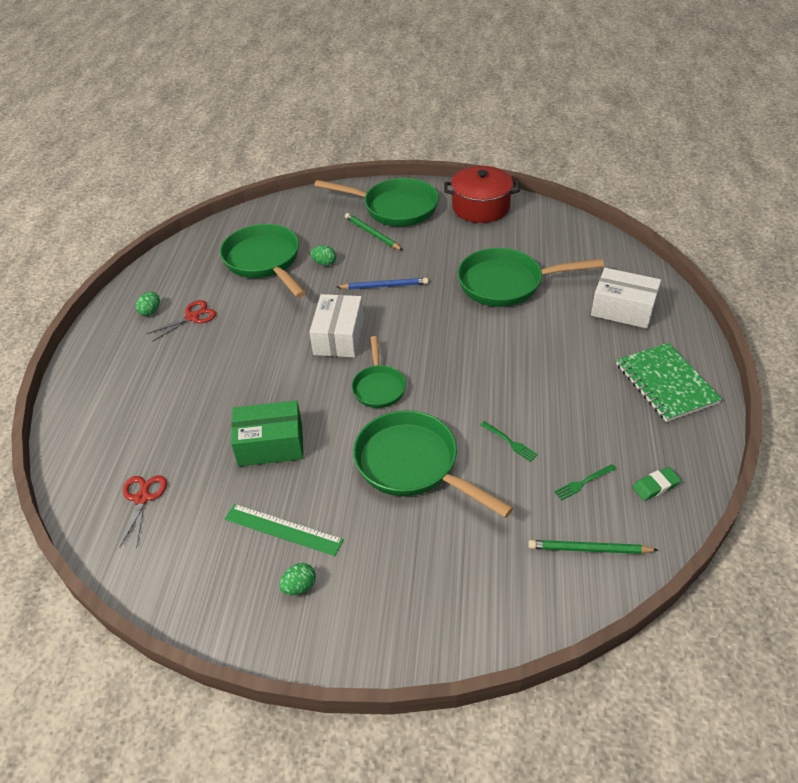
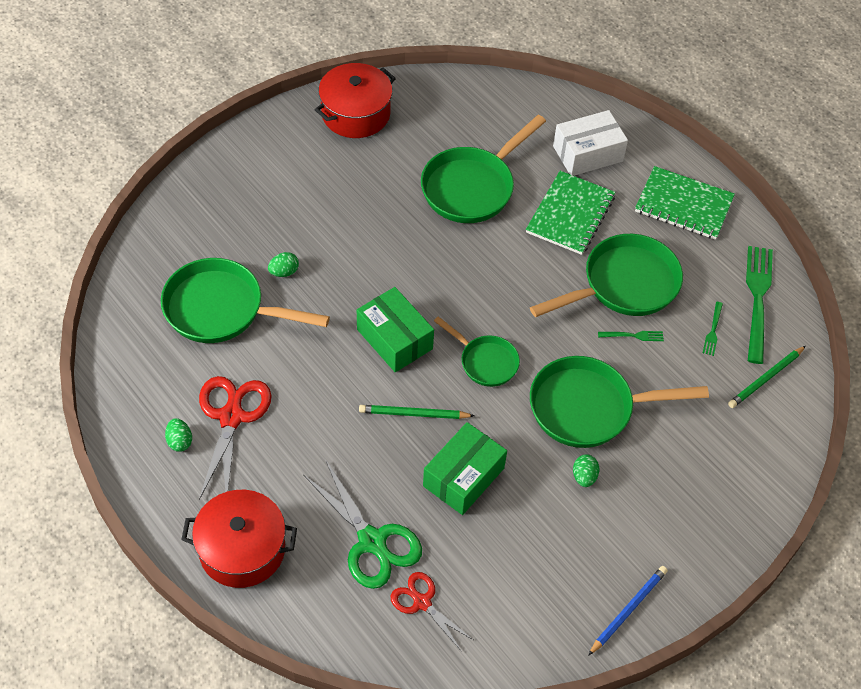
camera: 50 degrees left, 10 degrees up
(99, 388) = (242, 549): none -> red pot
(167, 439) = (372, 541): none -> green scissors
(192, 317) = (231, 417): red scissors -> red scissors, size x1.65
(283, 529) = (559, 532): green ruler -> none
(299, 586) = (622, 561): green egg -> green egg (584, 477)
(339, 337) = (394, 339): white box -> green box
(372, 234) = (289, 209): green pencil -> green pencil (414, 414)
(384, 286) = (370, 259): blue pencil -> blue pencil (628, 610)
(395, 208) = (274, 164): green pan -> green pan (623, 285)
(560, 338) = (570, 214): none -> green notebook
(655, 486) = (757, 298): green eraser -> green fork

